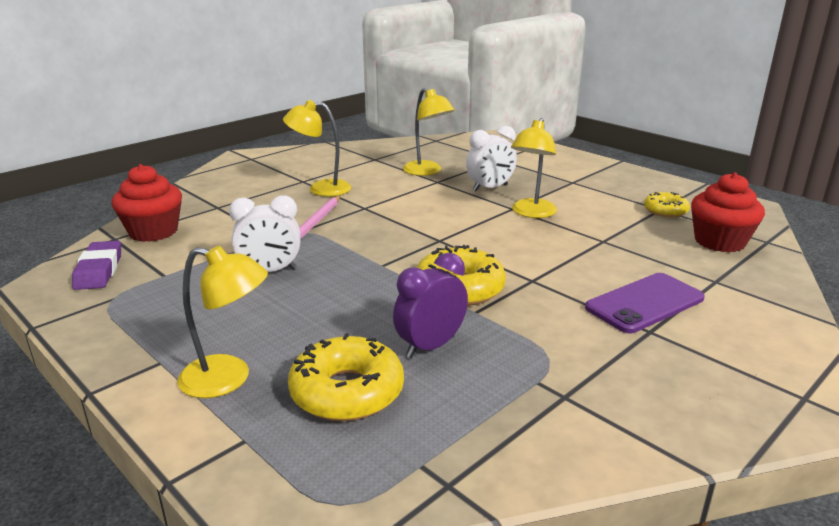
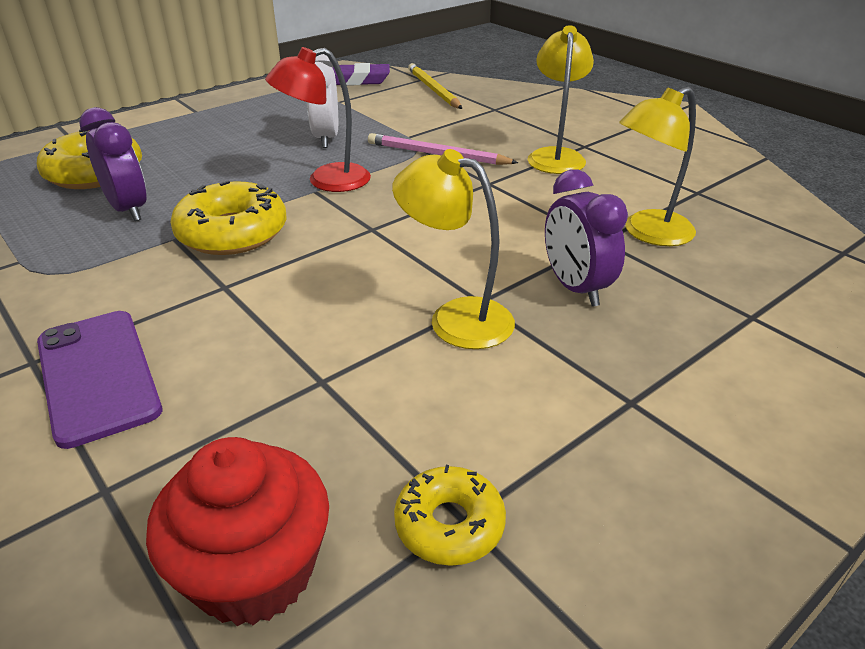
camera: 95 degrees right, 10 degrees up
(153, 231) = (433, 90): red cupcake -> yellow pencil
(228, 379) = (153, 133): yellow lamp -> none
(363, 262) = (326, 181): none -> red lamp
(490, 188) = (575, 288): white clock -> purple clock

